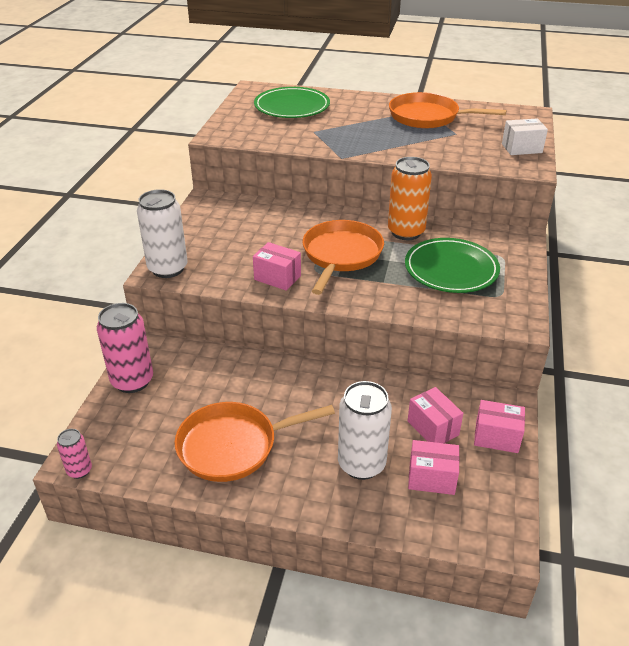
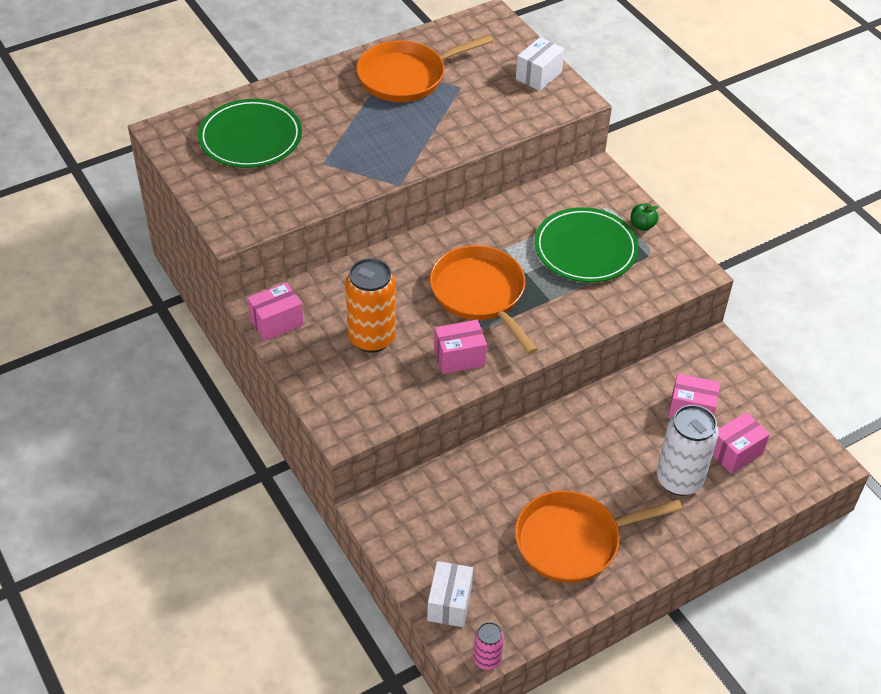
camera: 45 degrees left, 10 degrees up
(109, 422) = (449, 603): none -> white box
(132, 381) = (413, 552): pink can -> none
(168, 268) = (348, 418): white can -> none
(233, 445) = (573, 540): orange pan -> orange pan turned 45 degrees clockwise
(406, 232) = (501, 229): orange can -> orange can (372, 338)
(496, 437) = (739, 384): pink box -> pink box (276, 322)
(515, 278) = (642, 225): none -> green apple

